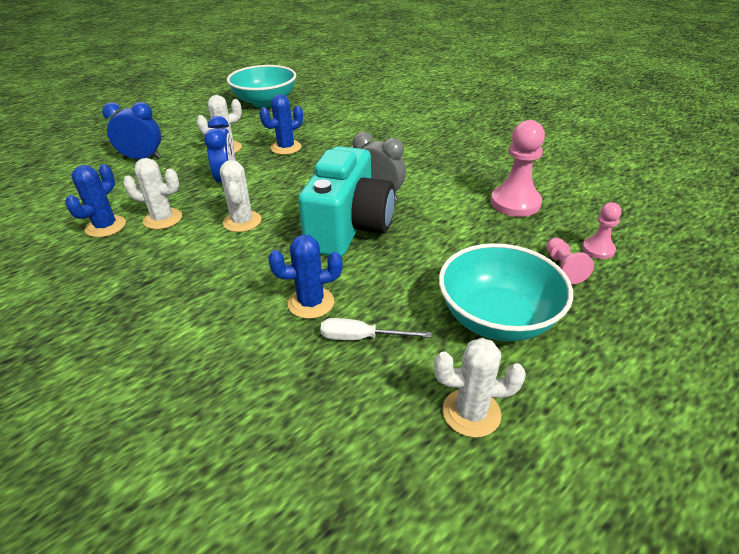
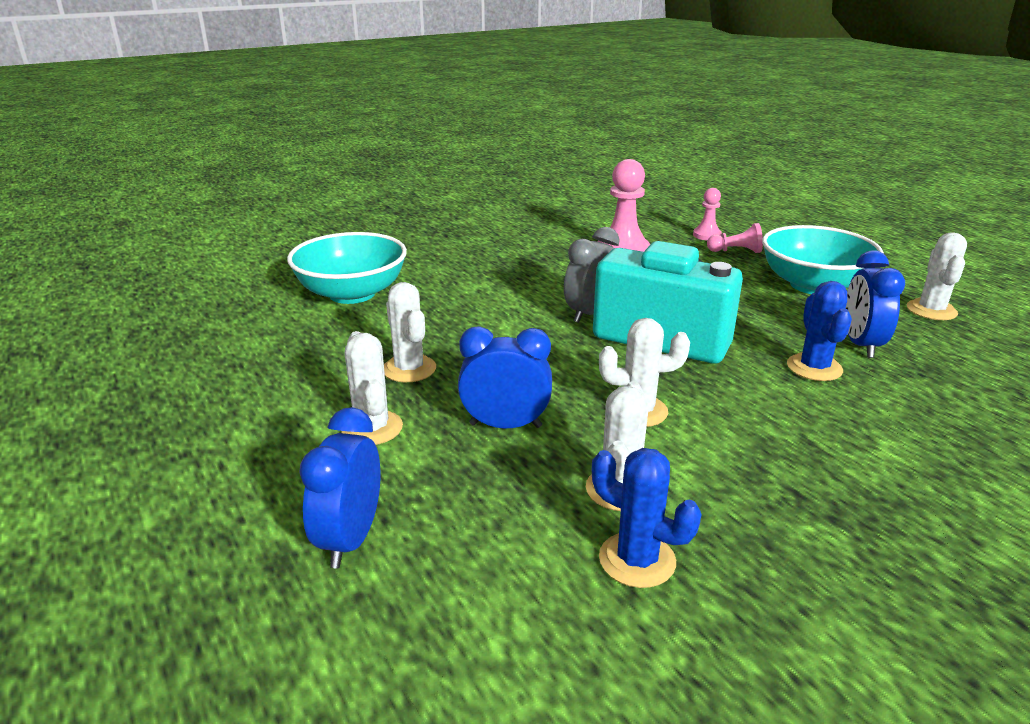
camera: 80 degrees left, 10 degrees down
(265, 102) = (180, 384): turquoise bowl -> turquoise bowl (352, 294)
(286, 148) = (409, 369): blue cactus -> white cactus
(361, 338) = (861, 345): white screwdriver -> blue clock

